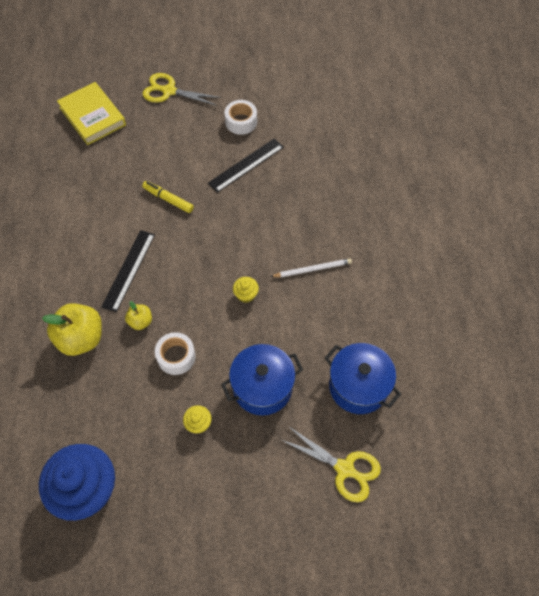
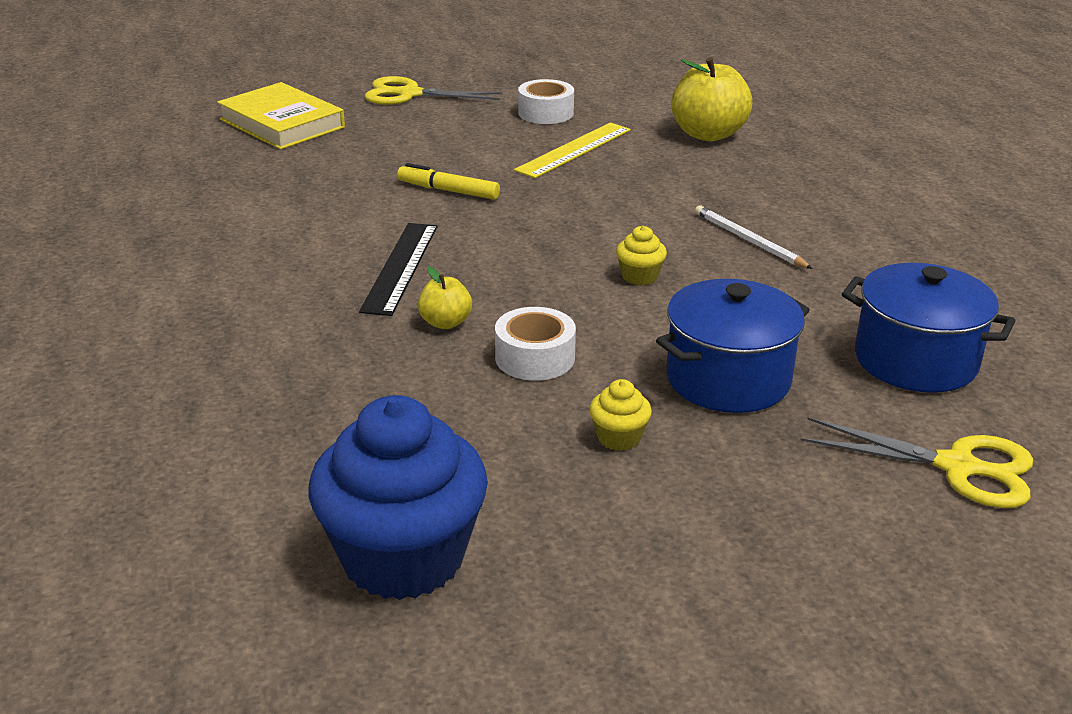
camera: 10 degrees left, 30 degrees down
(81, 338) = (328, 353): yellow apple -> yellow apple (708, 134)
(246, 165) = (574, 150): black ruler -> yellow ruler
(312, 269) = (748, 240): white pencil -> white pencil turned 105 degrees counterclockwise

